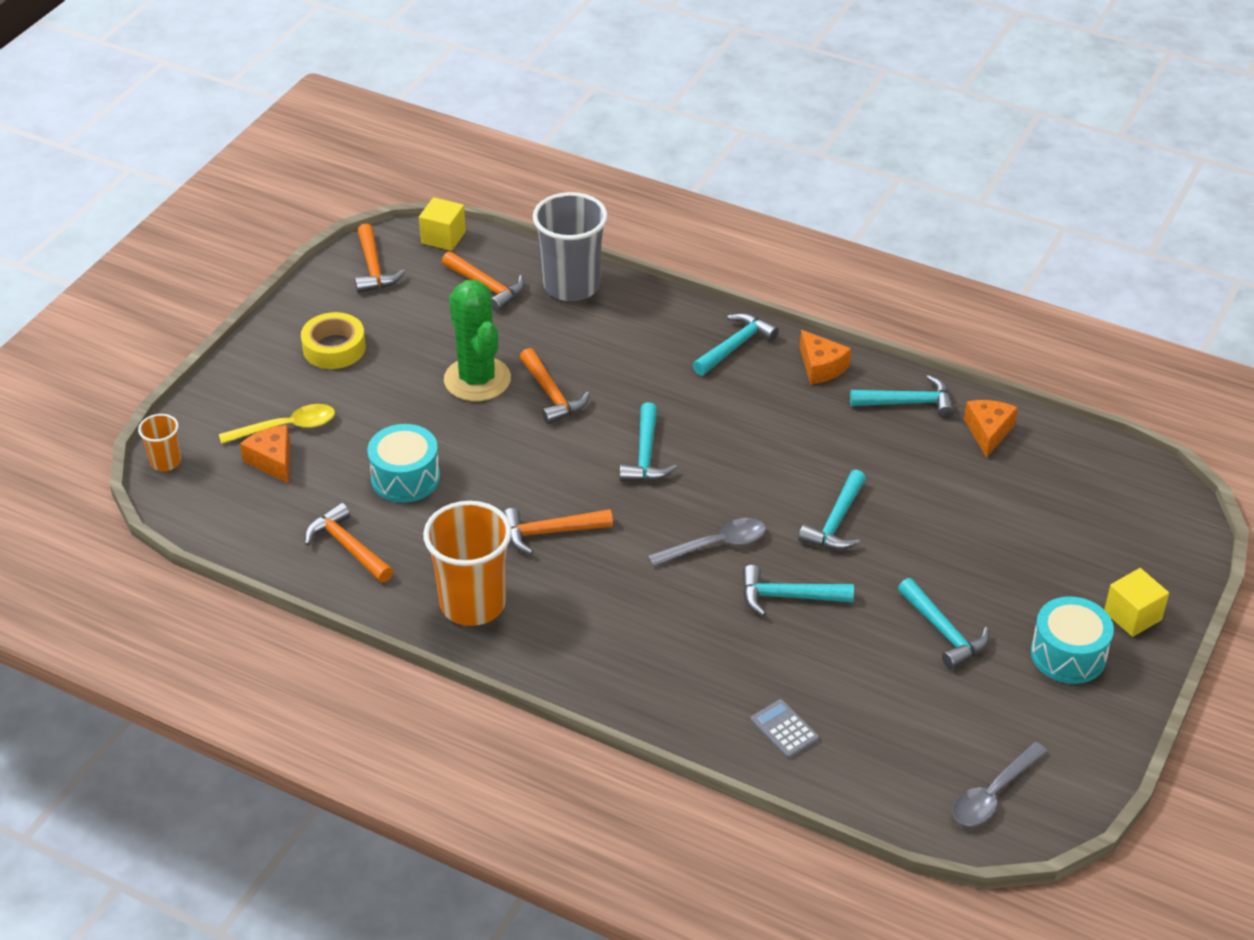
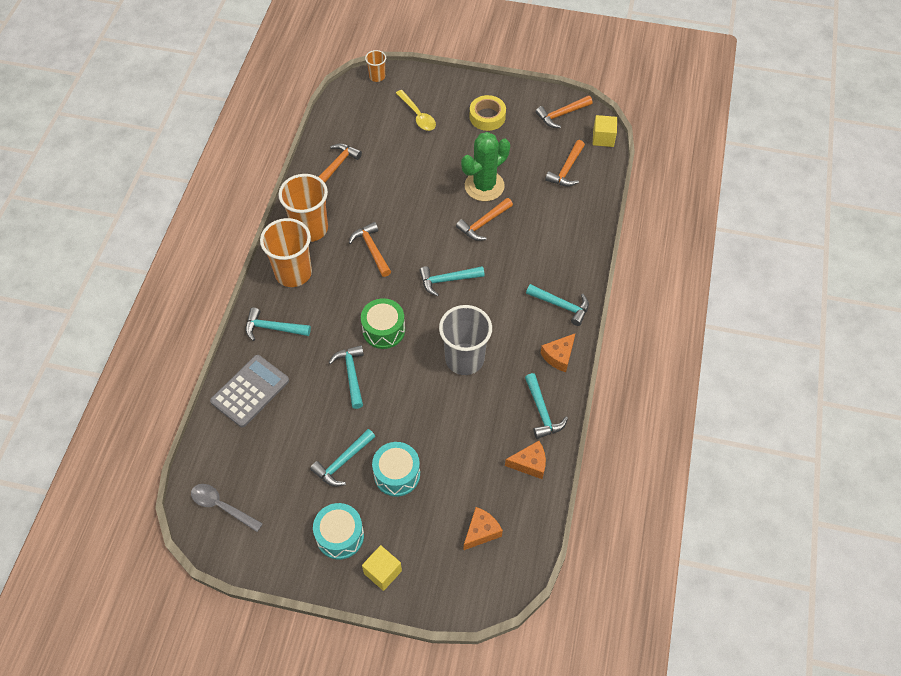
camera: 75 degrees right, 15 degrees up
(272, 461) = (391, 117): orange cheese -> orange cheese (481, 531)
(405, 478) = (395, 175): turquoise drum -> turquoise drum (397, 474)
(560, 639) = (293, 273): none -> orange cup
(571, 286) = (585, 210): grey cup -> grey cup (464, 359)
(715, 545) = (383, 330): grey spoon -> green drum
(784, 729) = (250, 391): grey calculator -> grey calculator, size x1.94
(836, 522) = (420, 389): turquoise hammer -> turquoise hammer (273, 328)

